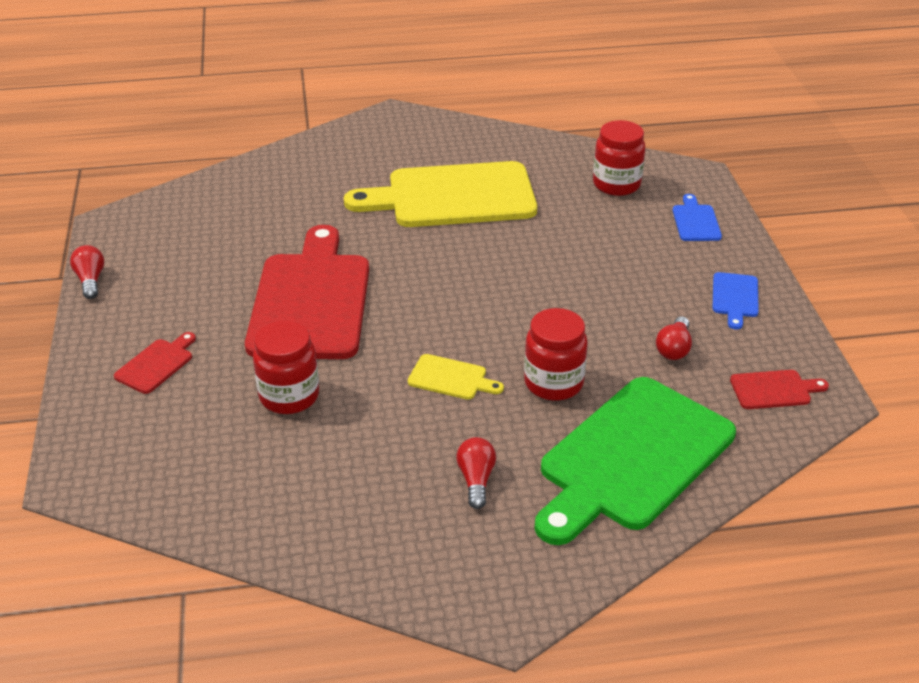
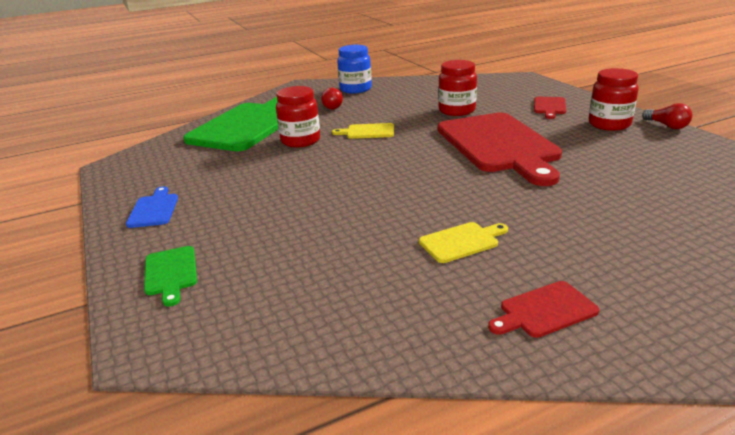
camera: 165 degrees right, 10 degrees down
(402, 543) = (355, 89): none -> blue jar
(453, 196) = (462, 242): yellow cutting board -> yellow cutting board, size x0.41
(616, 184) = (268, 302): red jar -> red jar (609, 124)
(674, 348) = (216, 170): red light bulb -> none
(696, 221) = (170, 273): blue cutting board -> green cutting board
(774, 390) = (148, 163): red cutting board -> red cutting board (544, 310)

